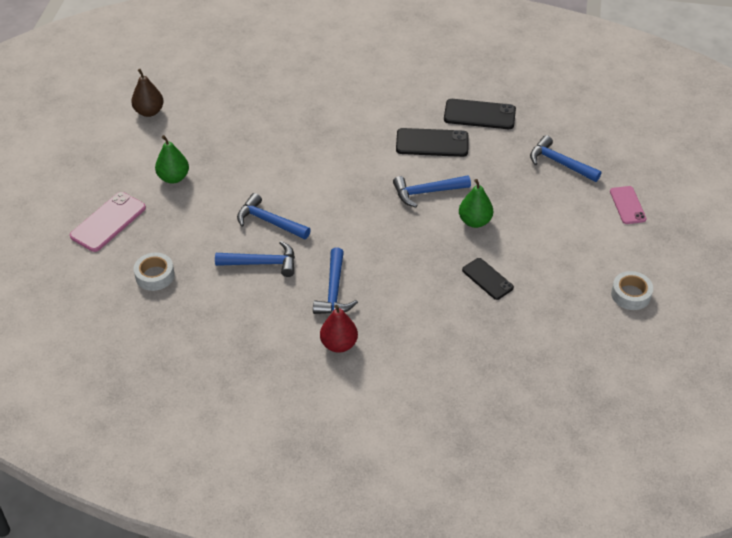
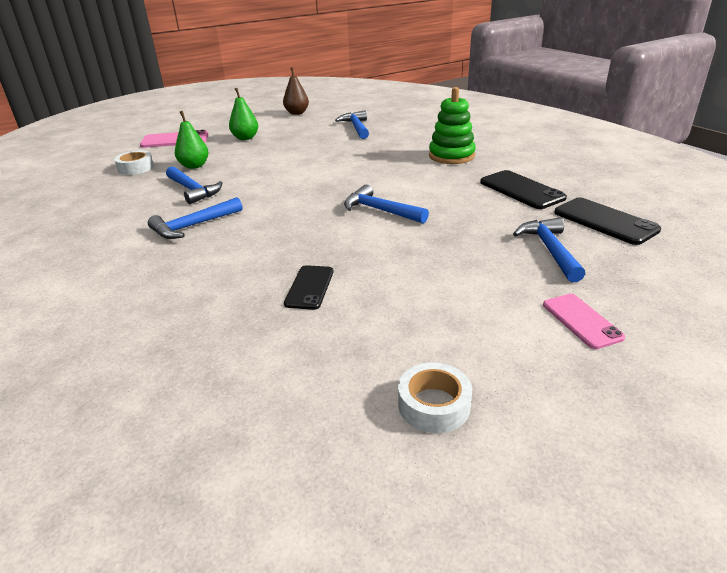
camera: 50 degrees right, 15 degrees down
(269, 221) = (245, 175): blue hammer -> blue hammer (356, 127)
(339, 344) = (122, 255): red pear -> none
(384, 101) = (451, 156): none -> green stacking toy
(432, 143) = (444, 188): black phone -> black phone (605, 221)
(474, 221) = (382, 245): green pear -> green pear (194, 166)
(627, 205) = (581, 321): pink phone -> pink phone turned 60 degrees counterclockwise

